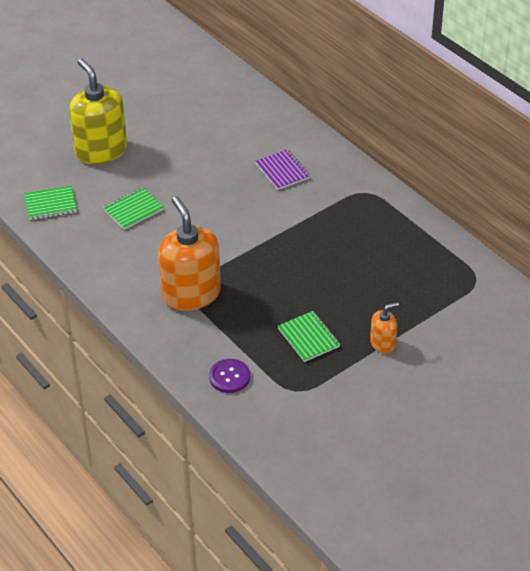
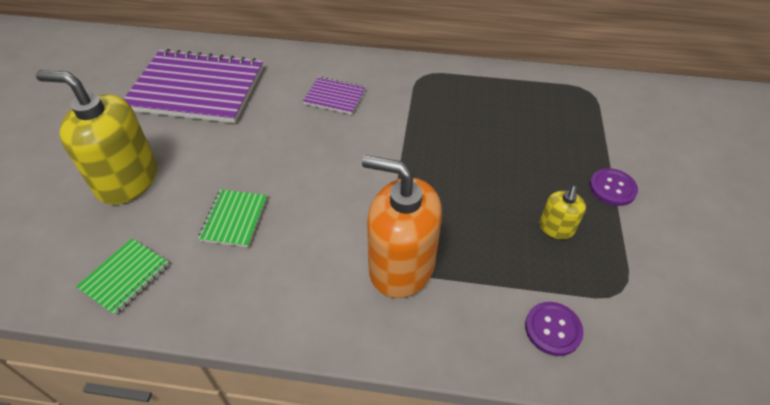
camera: 45 degrees left, 5 degrees up
(200, 112) = (197, 89): none -> purple notebook
(308, 337) = (556, 228): green notebook -> yellow soap dispenser
(383, 343) = (612, 188): orange soap dispenser -> purple button

